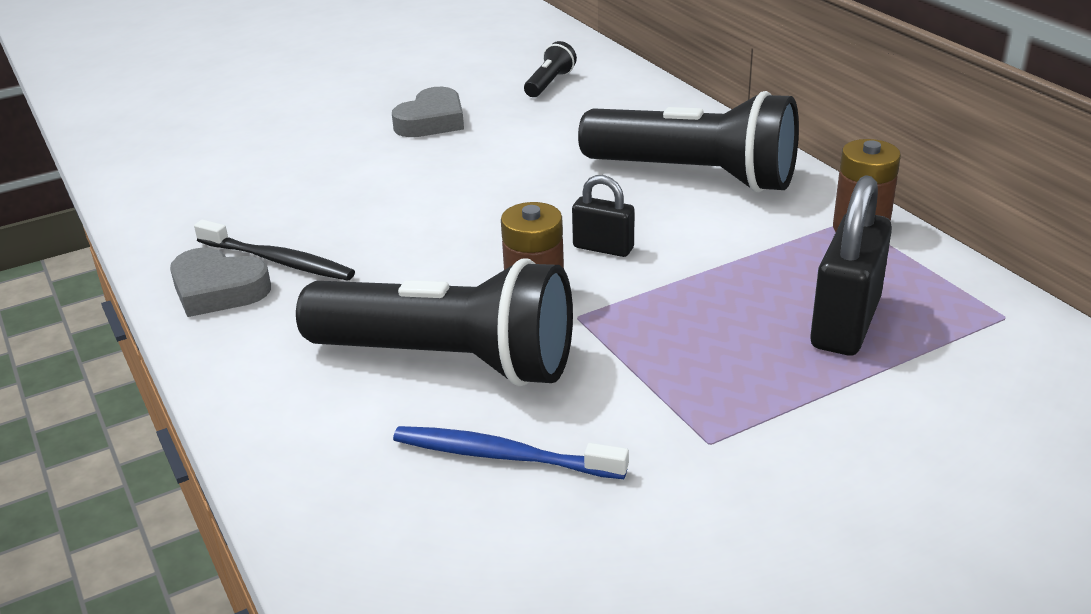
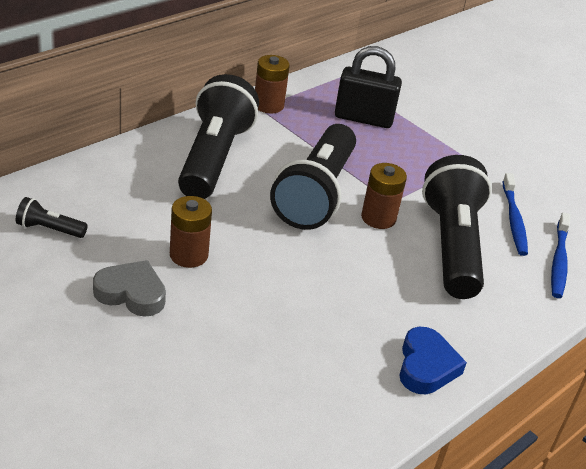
camera: 110 degrees left, 5 degrees up
(218, 290) = (426, 366): grey heart -> blue heart
(277, 260) = (379, 343): black toothbrush -> none
(368, 487) = (559, 261): none -> blue toothbrush
(486, 152) = (189, 255): none -> brown battery
(603, 248) = (316, 194): black padlock -> black flashlight

